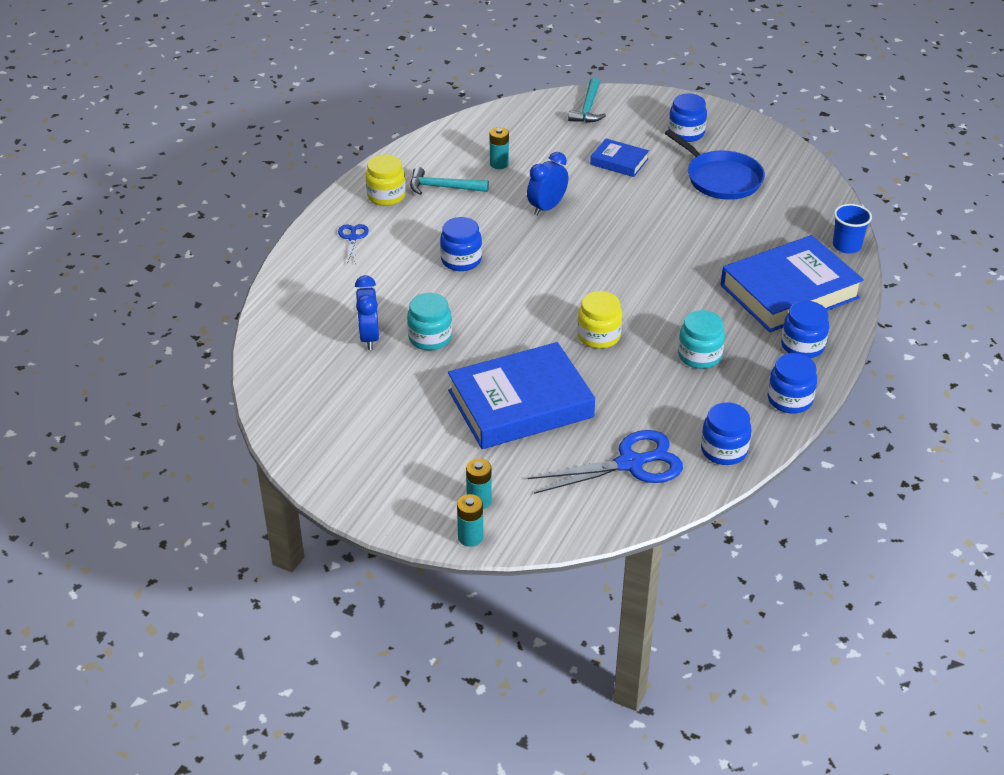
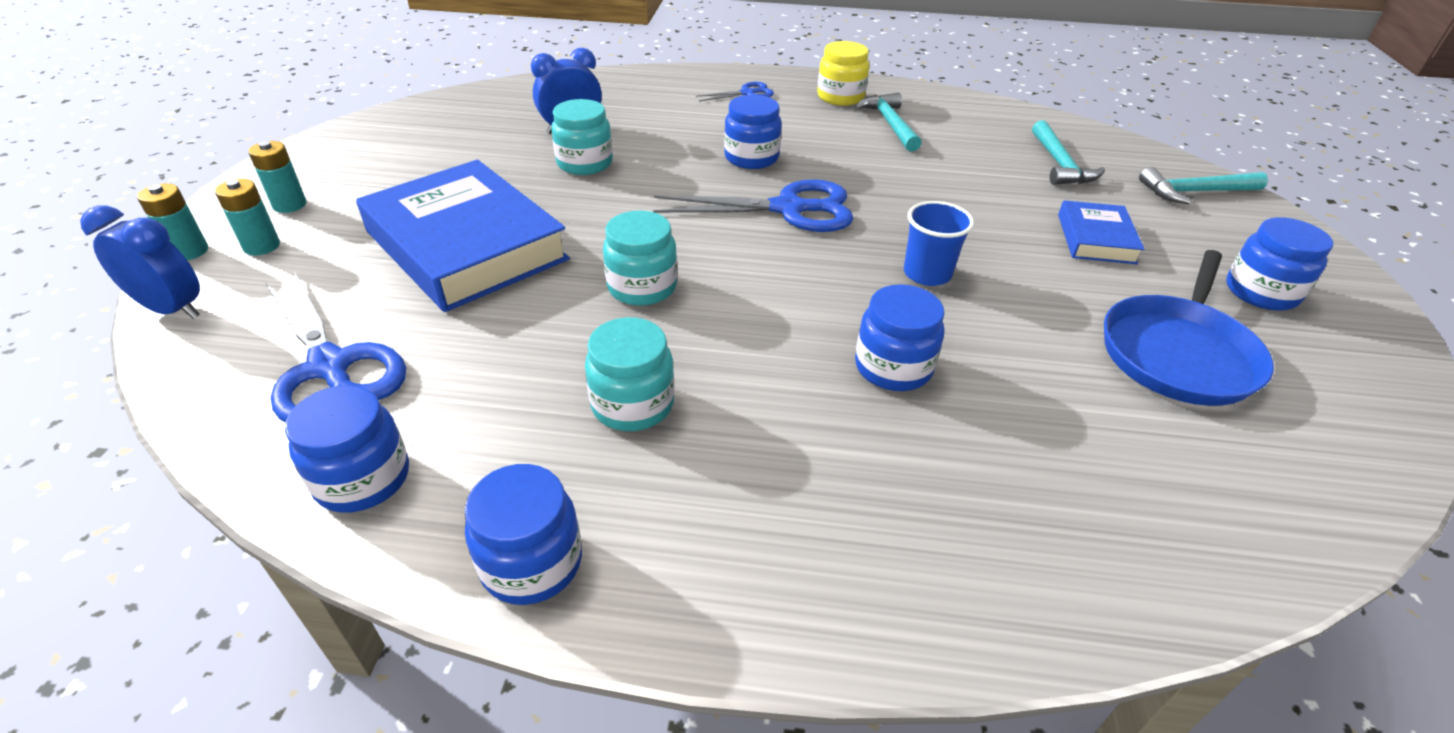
camera: 70 degrees right, 0 degrees up
(499, 164) = (978, 149): turquoise battery -> turquoise battery (290, 205)
(533, 140) = (1059, 164): none -> turquoise hammer
(537, 261) = (789, 209): none -> blue scissors
(547, 207) = (917, 197): blue clock -> blue clock (172, 309)
(599, 336) = (642, 287): yellow jar -> turquoise jar
(789, 291) = (900, 509): blue book -> none
(802, 346) = (723, 560): blue jar -> blue jar (893, 367)
(846, 246) = (1150, 595): blue cup -> blue cup (927, 274)

